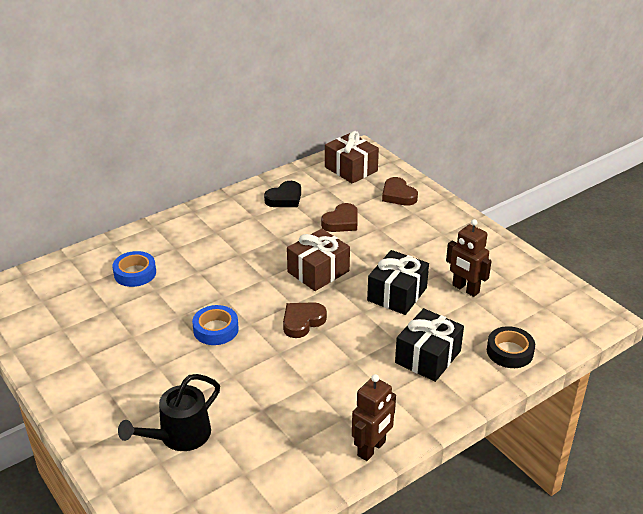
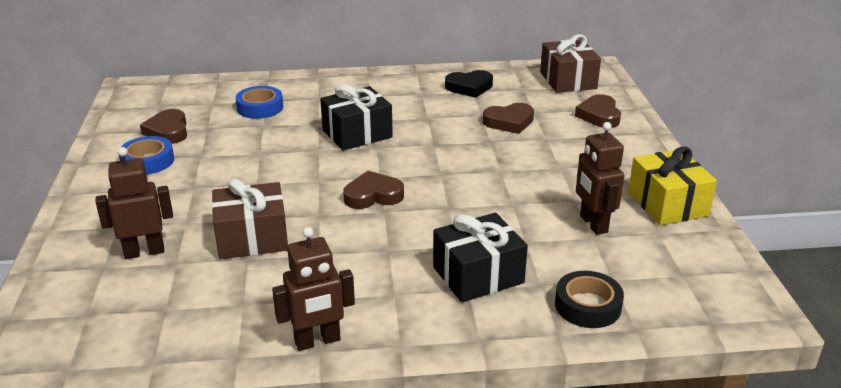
camera: 30 degrees right, 5 degrees down
(79, 323) = (168, 131): none -> brown heart
(179, 436) = (144, 252): black watering can -> brown robot
(216, 329) = (280, 174): blue tape -> blue tape (147, 161)
(318, 271) = (437, 157): brown gift -> brown gift (252, 238)
(397, 294) = (504, 203): black gift -> black gift (357, 134)
(497, 256) = (667, 204): none -> yellow gift

